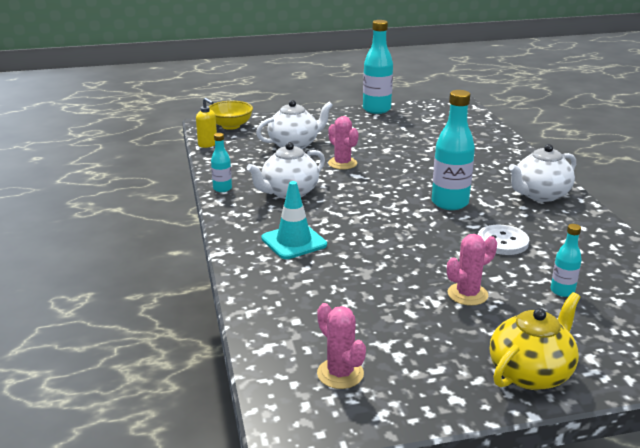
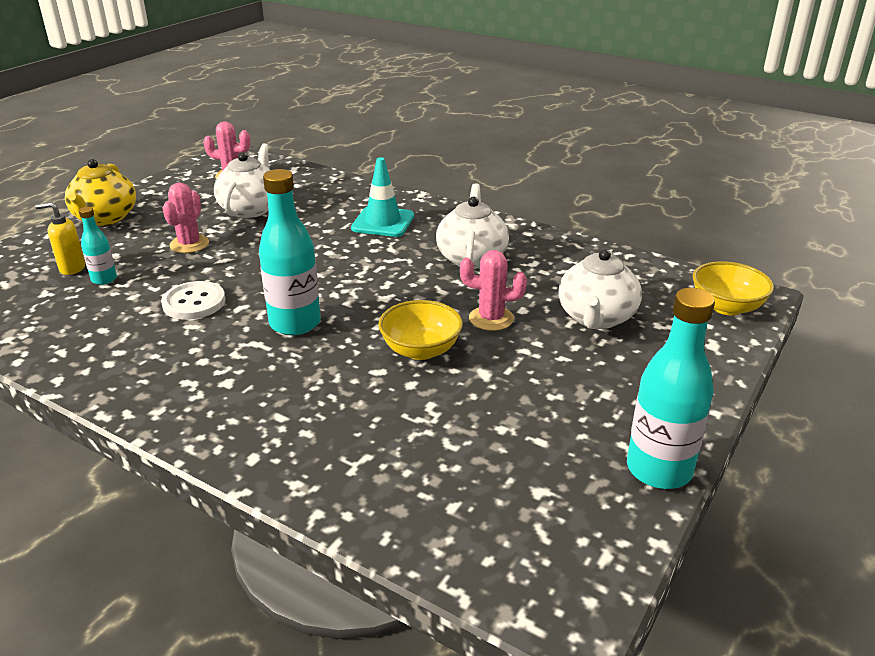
camera: 135 degrees right, 5 degrees up
(208, 144) = (671, 269): yellow soap dispenser -> yellow soap dispenser (72, 268)
(222, 188) = (534, 234): turquoise bottle -> none
(400, 166) = (420, 350): none -> yellow bowl
(540, 195) = (192, 392): white teapot -> white teapot (251, 209)

